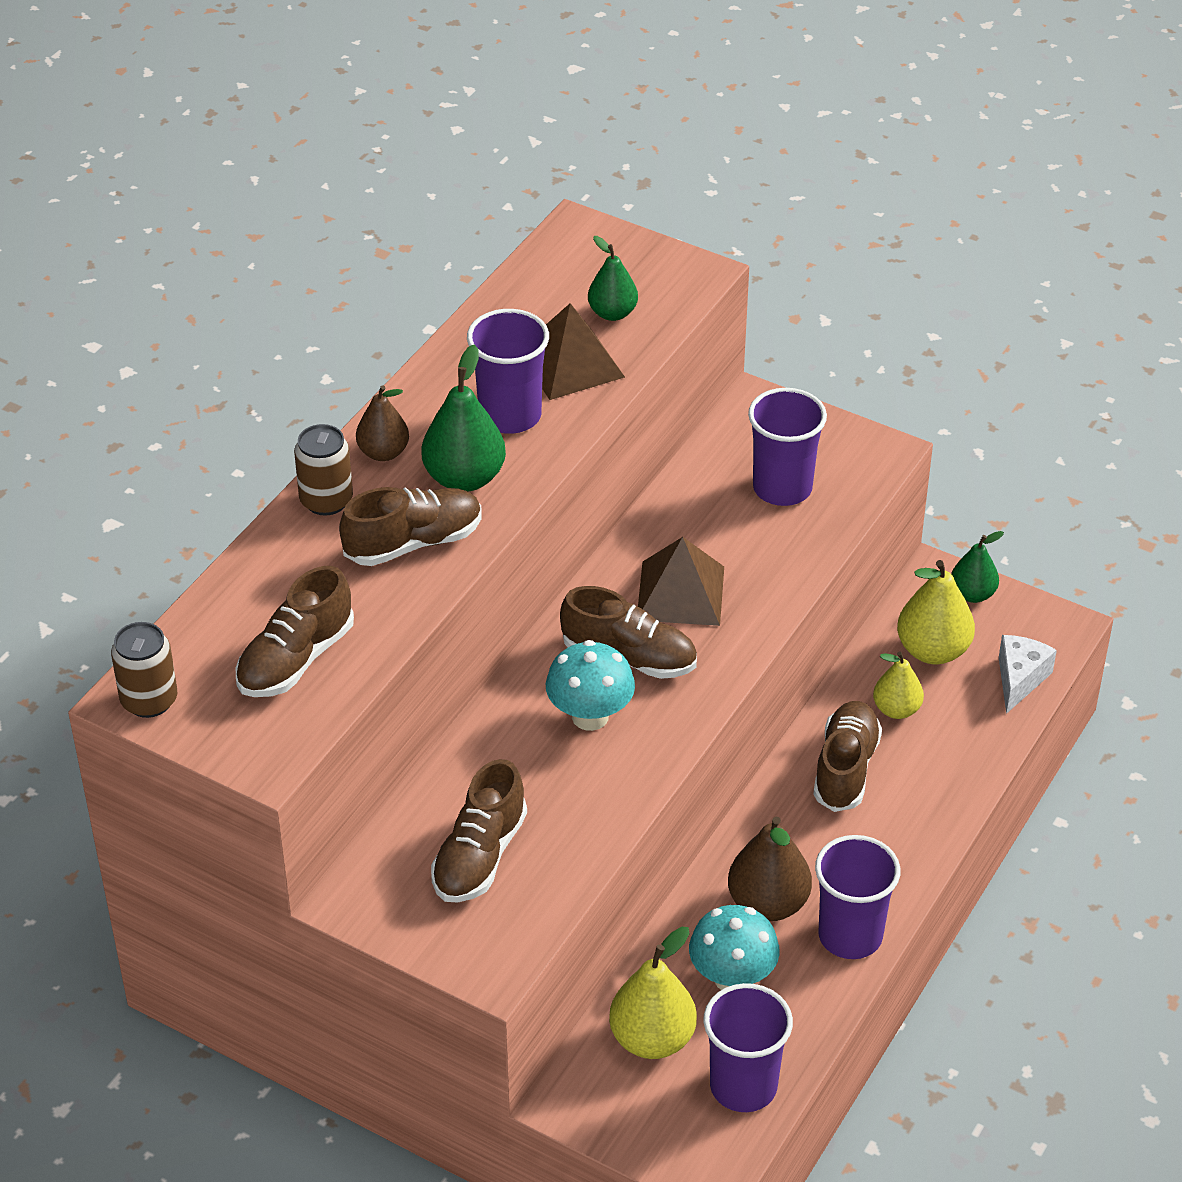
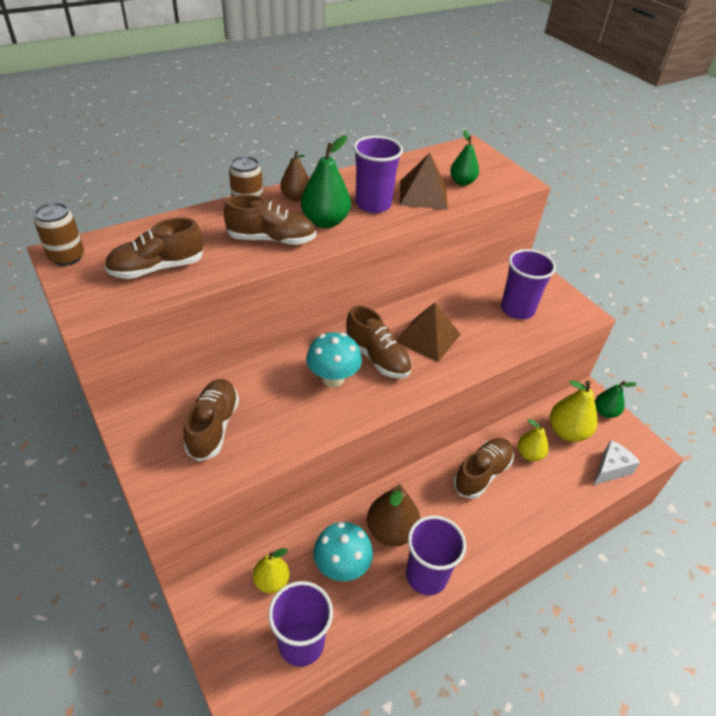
camera: 25 degrees right, 0 degrees up
(479, 856) = (213, 427): brown shoe -> brown shoe turned 135 degrees clockwise
(652, 1039) = (271, 581): yellow pear -> yellow pear, size x0.64

